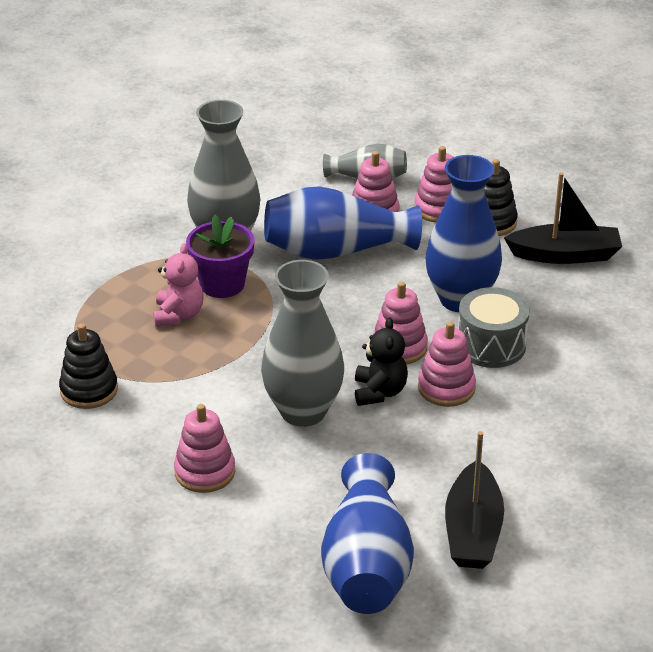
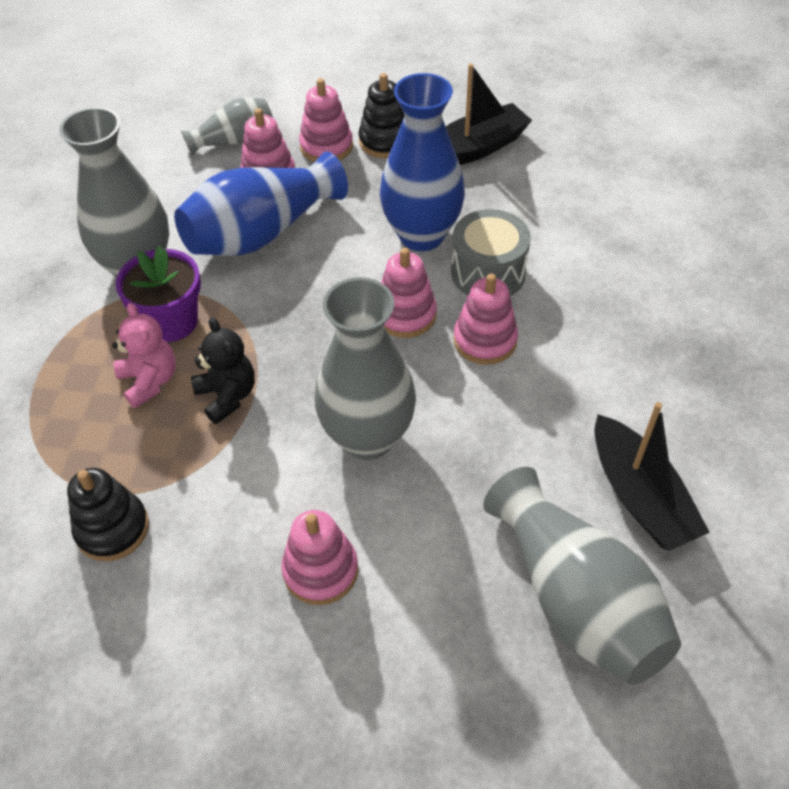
camera: 30 degrees left, 15 degrees up
(366, 565) = (575, 598): blue vase -> grey vase
(379, 392) = (425, 376): black teddy bear -> black teddy bear (227, 396)

